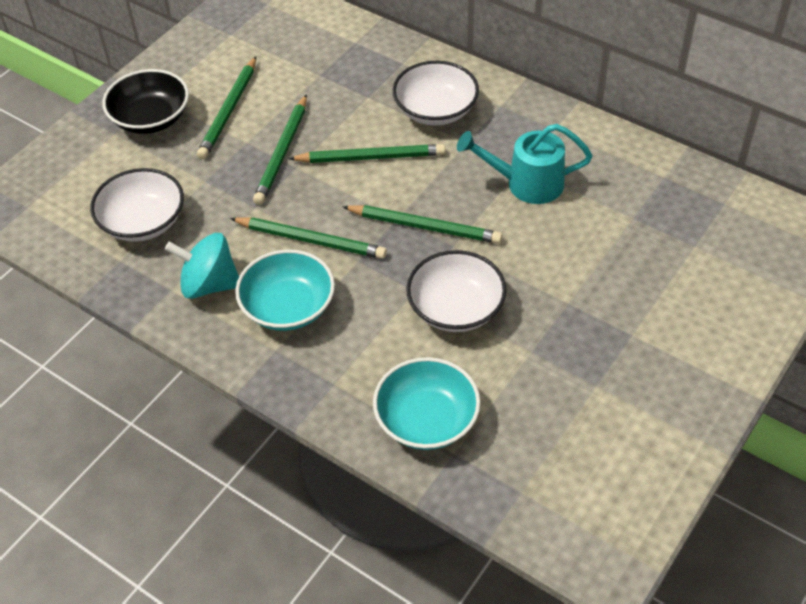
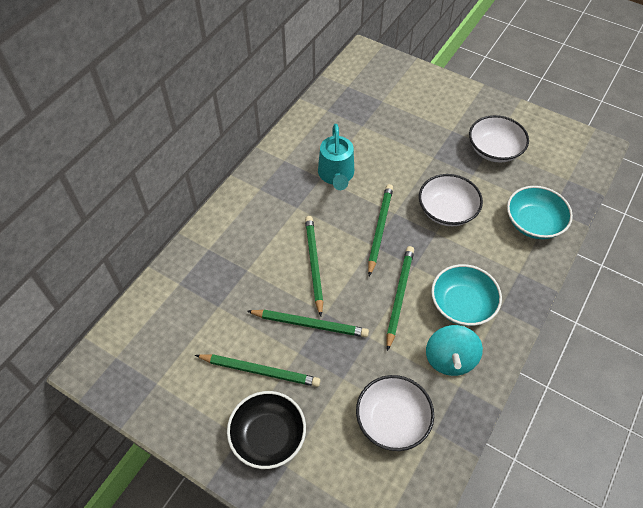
camera: 95 degrees left, 5 degrees up
(435, 110) = (264, 226): white bowl -> white bowl (494, 150)

